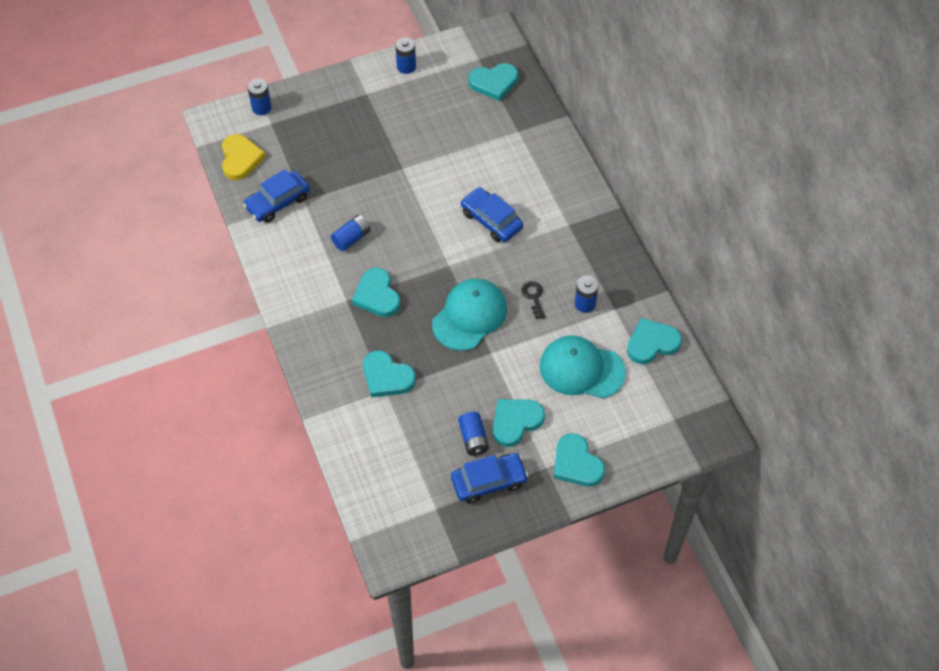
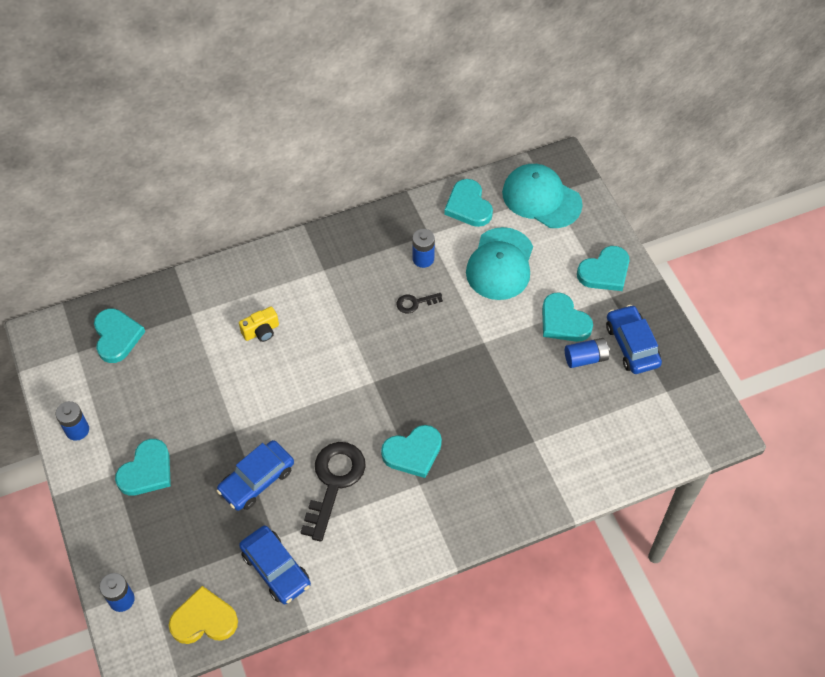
camera: 90 degrees left, 0 degrees up
(351, 238) = (334, 482): blue battery -> black key
(387, 377) = (517, 439): turquoise heart -> turquoise heart (147, 471)
(469, 316) = (439, 361): turquoise cap -> turquoise cap (541, 198)
(491, 220) = (314, 340): blue car -> blue car (257, 480)
(500, 181) = (261, 331): none -> yellow camera

